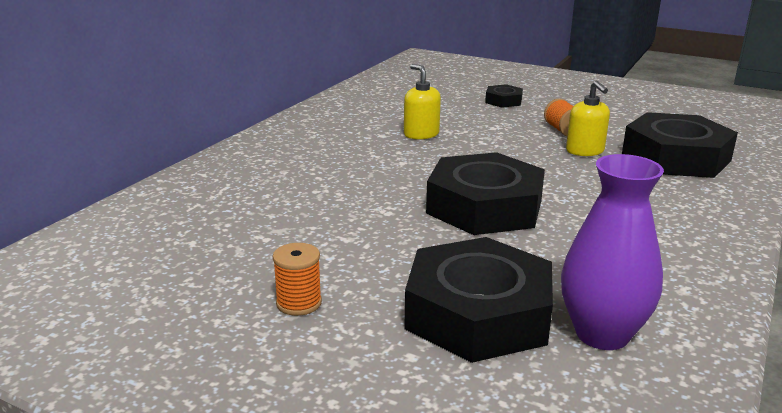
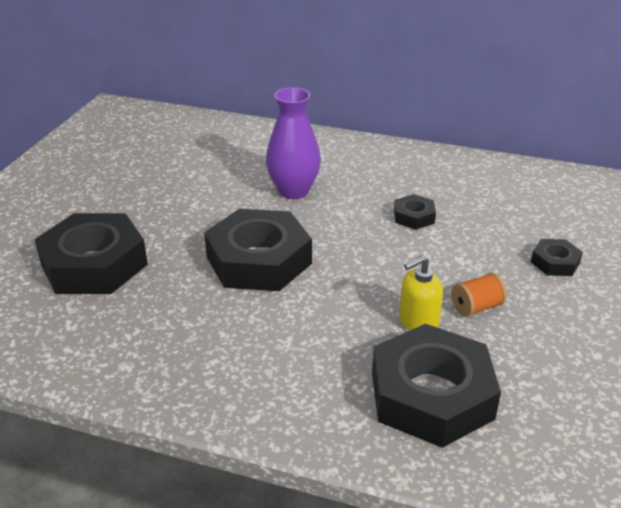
camera: 80 degrees right, 10 degrees up
(299, 303) = (109, 198): orange spool -> none
(421, 134) = (414, 216): yellow soap dispenser -> black nut
(602, 334) = (65, 318): purple vase -> purple vase (293, 191)

